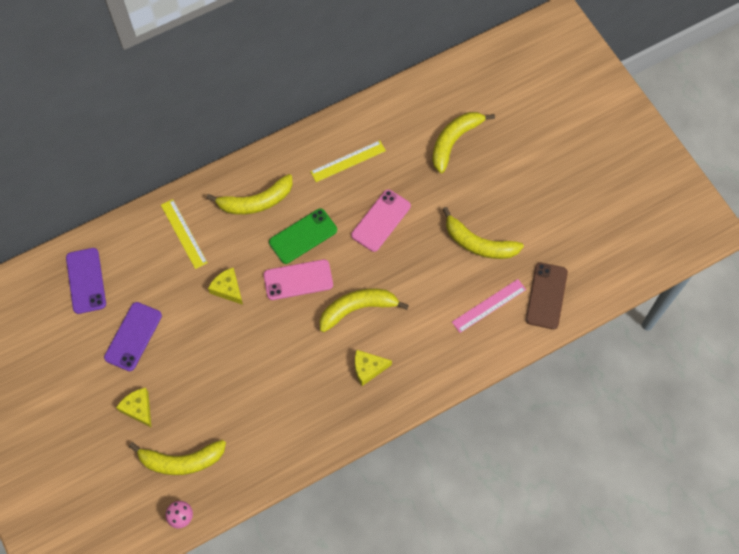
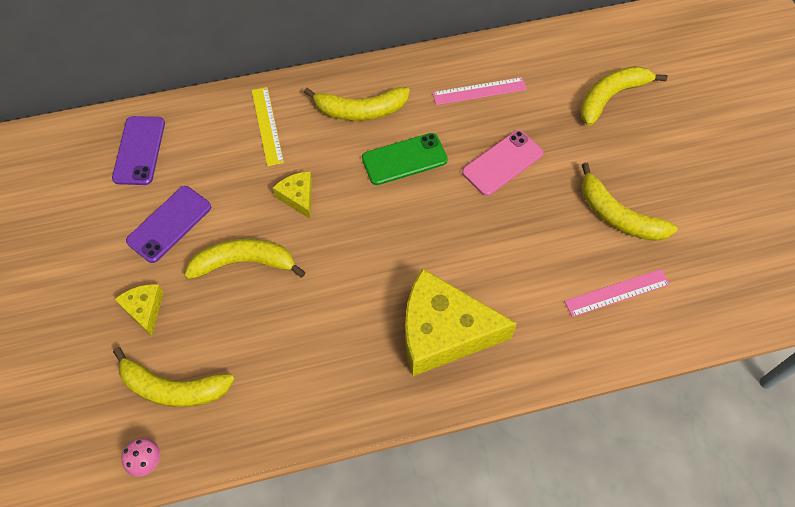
camera: 15 degrees right, 5 degrees down
(298, 280) = (384, 206): pink phone -> none
(348, 161) = (479, 91): yellow ruler -> pink ruler
(357, 309) = (448, 256): yellow banana -> yellow banana (244, 262)
(368, 368) = (443, 332): yellow cheese -> yellow cheese, size x2.18
(546, 296) = (695, 298): brown phone -> none

